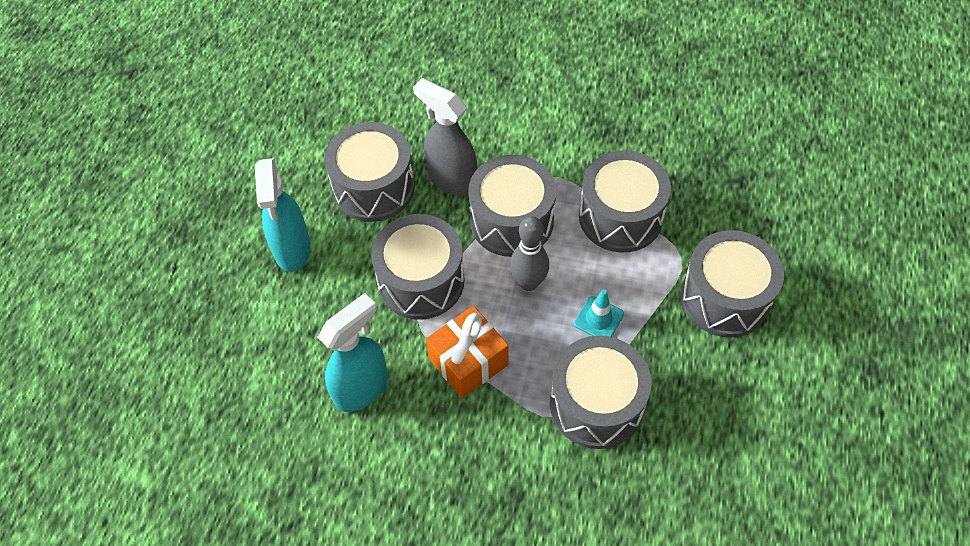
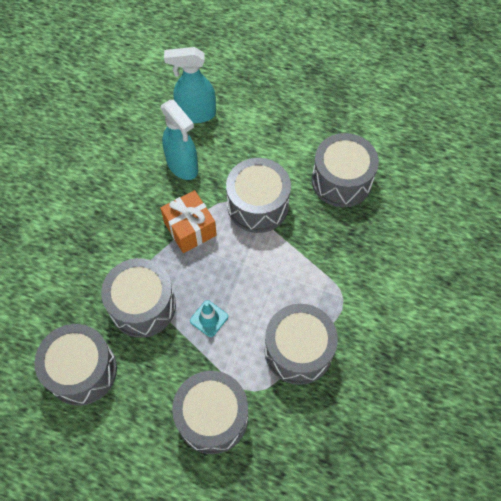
camera: 95 degrees right, 5 degrees up
(292, 250) = (293, 130): turquoise spray bottle -> turquoise spray bottle (196, 114)
(451, 179) = (344, 232): grey spray bottle -> none
(511, 221) = (302, 270): grey drum -> grey drum (82, 371)
(528, 283) = (246, 274): grey bowling pin -> none

